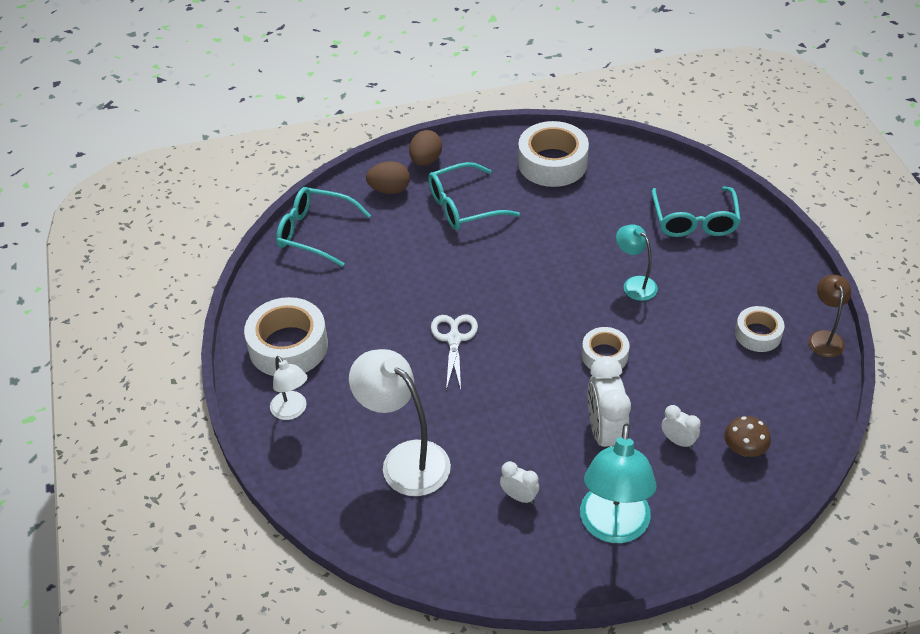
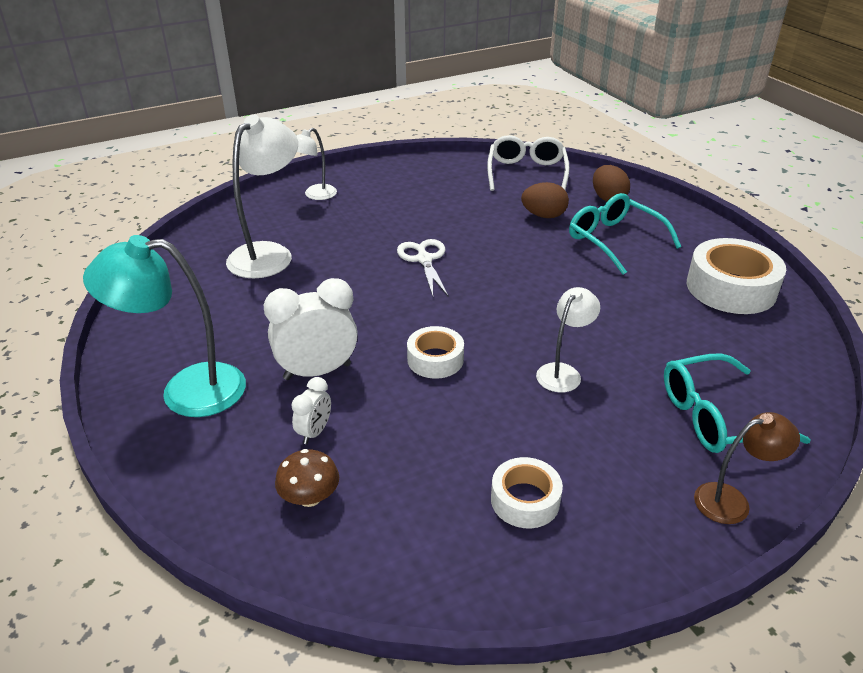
camera: 75 degrees right, 10 degrees down
(288, 346) = (386, 182): white tape -> none
(315, 232) = (526, 173): turquoise glasses -> white glasses
(425, 160) = (666, 211): brown egg -> brown egg (543, 216)
(454, 339) = (424, 259): white scissors -> white scissors turned 90 degrees counterclockwise
(519, 497) = (227, 322): white clock -> none
(634, 284) = (563, 372): turquoise lamp -> white lamp
(824, 337) = (550, 585): brown lamp -> brown lamp (732, 501)

